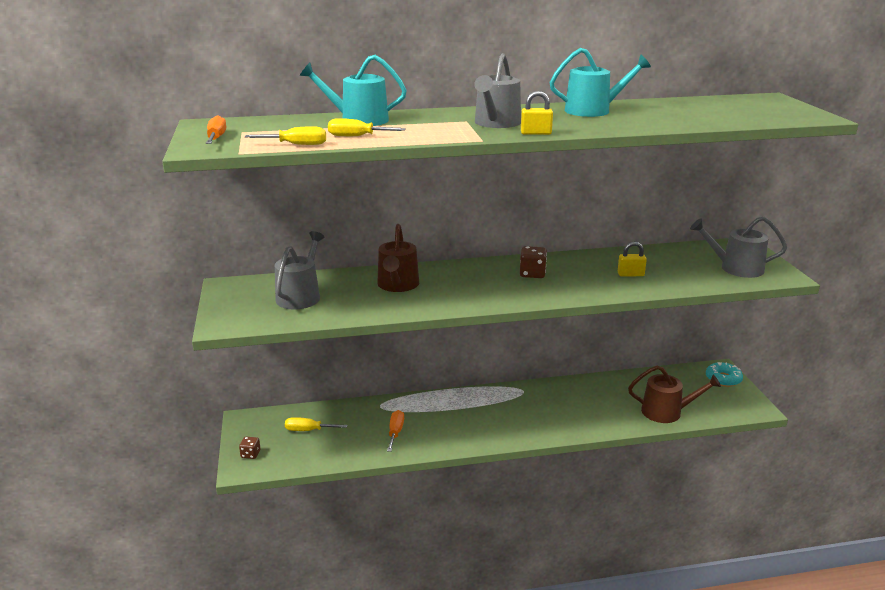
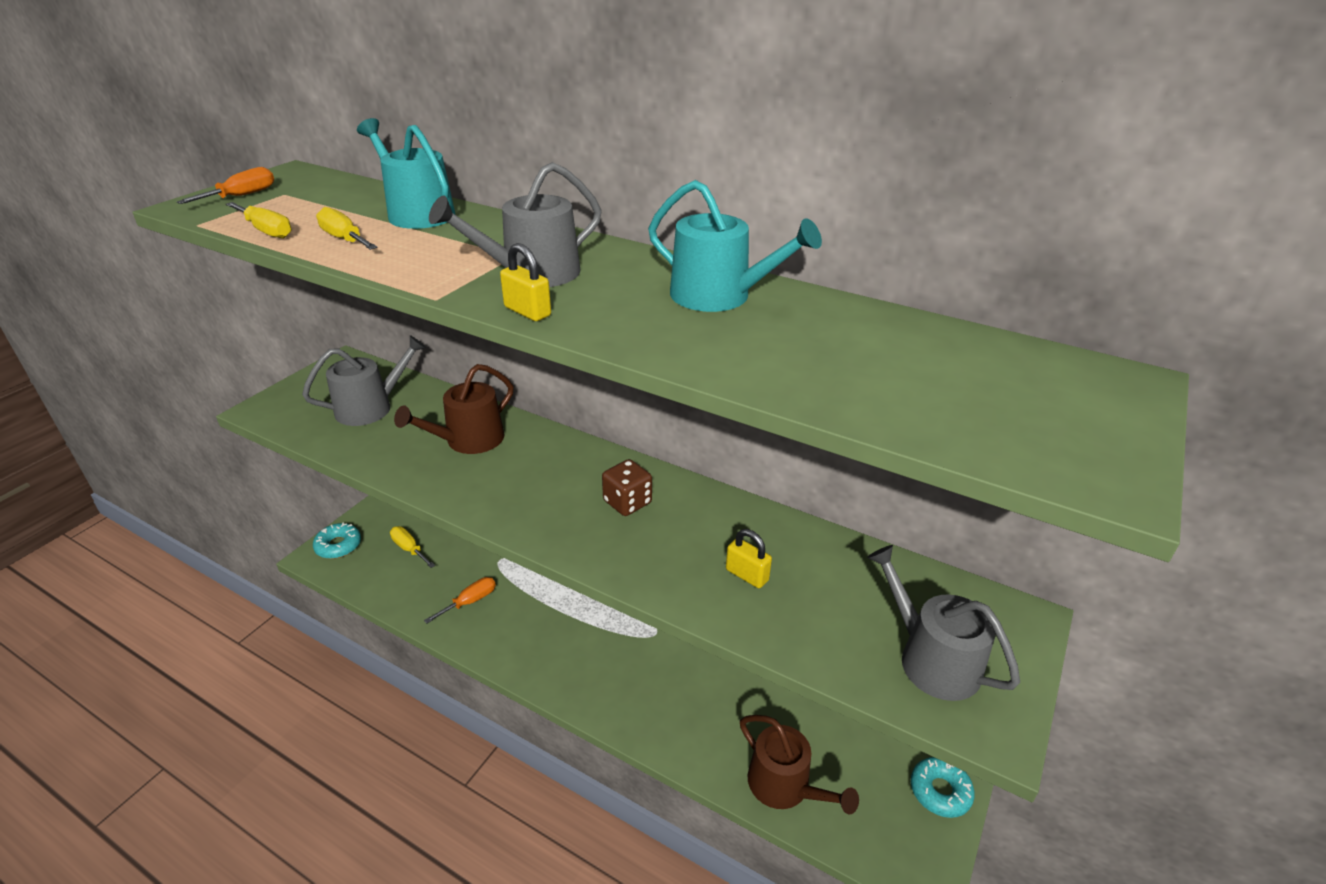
camera: 40 degrees right, 10 degrees up
(250, 454) = (338, 546): brown dice -> turquoise donut

